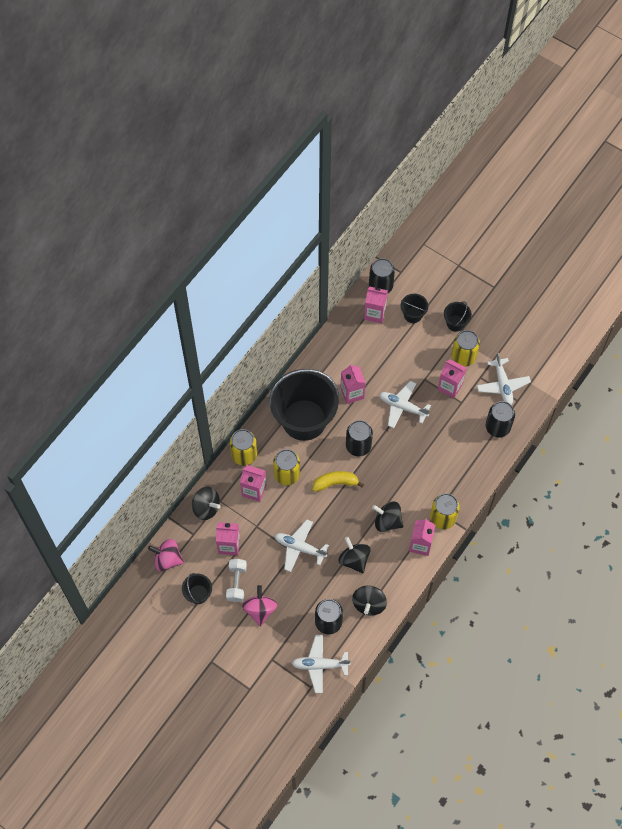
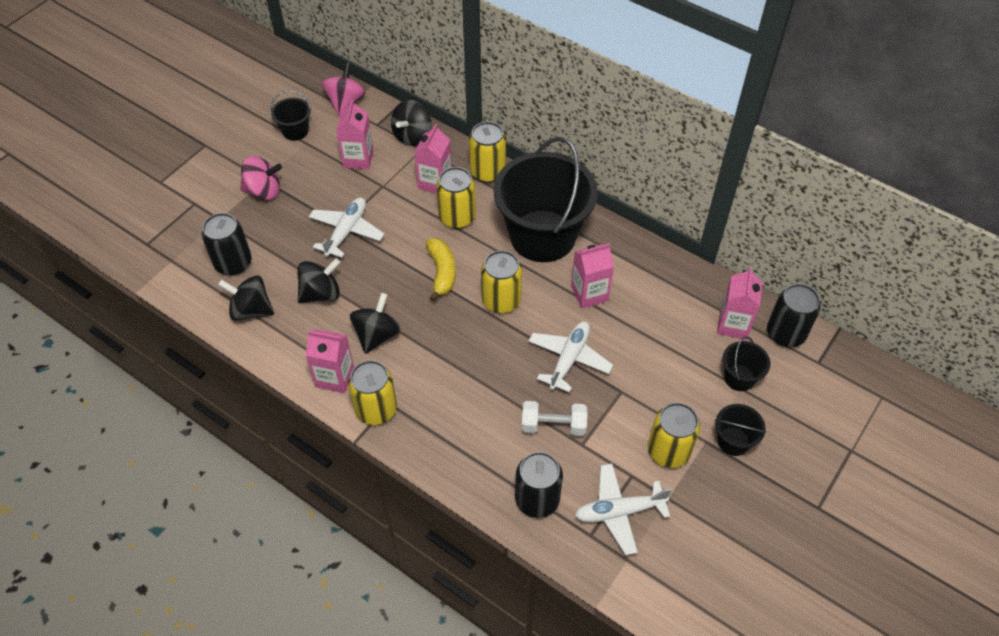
camera: 90 degrees right, 10 degrees down
(237, 583) = (304, 167): white dumbbell -> white dumbbell (553, 425)
(320, 665) = (174, 254): white plane -> none
(358, 446) = (501, 300): black can -> yellow can
(450, 387) = (610, 428): pink carton -> none

